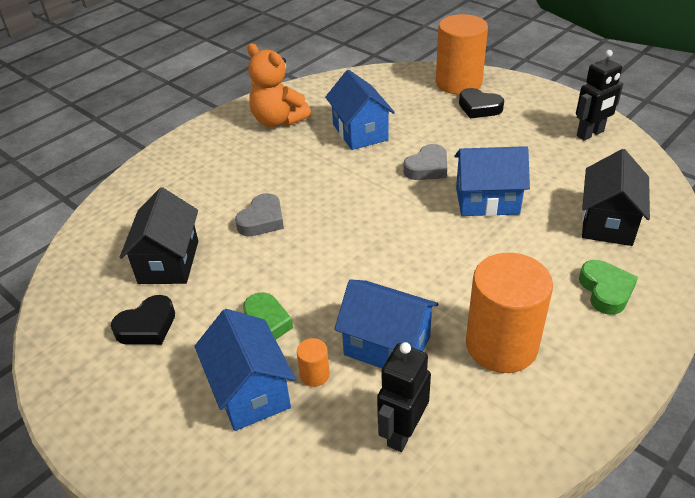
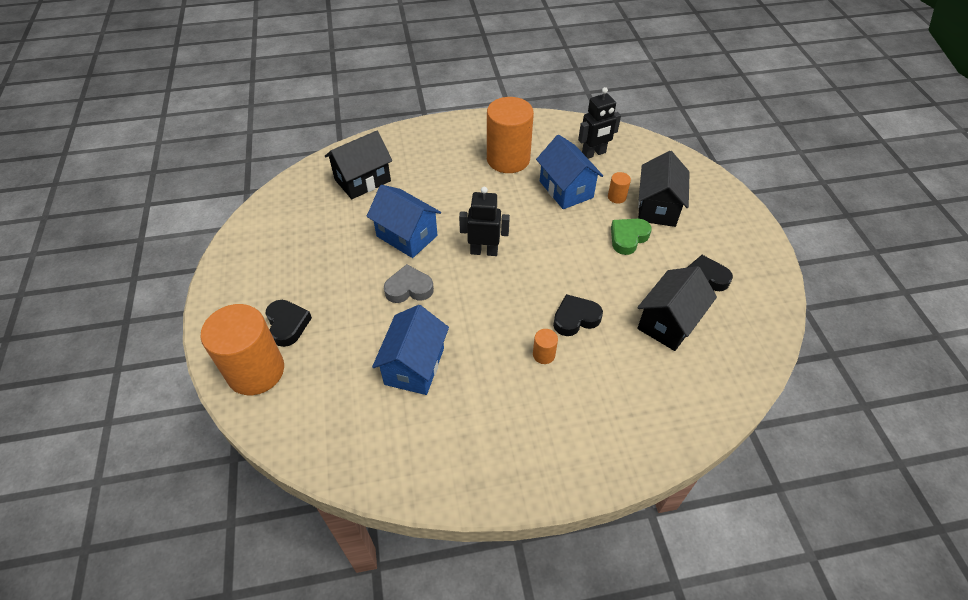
camera: 145 degrees left, 10 degrees up
(250, 391) = (657, 207): blue house -> black house
(262, 220) = (575, 318): grey heart -> black heart
(268, 184) = (543, 354): none -> orange cylinder
(278, 120) = (470, 441): orange teddy bear -> none
(590, 134) = (261, 242): black robot -> black robot (484, 251)
(606, 290) = (423, 152): green heart -> none

